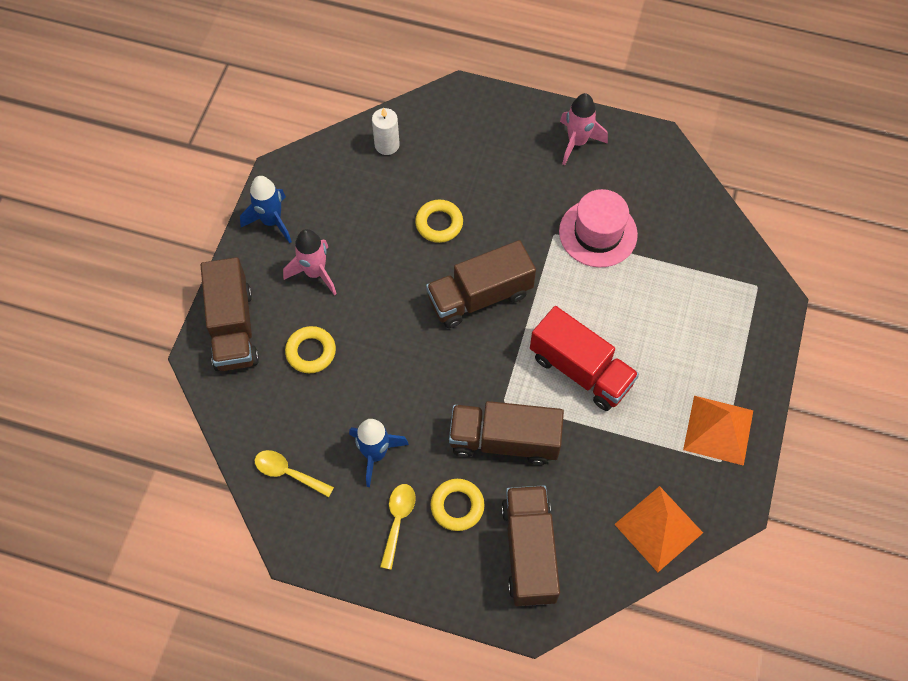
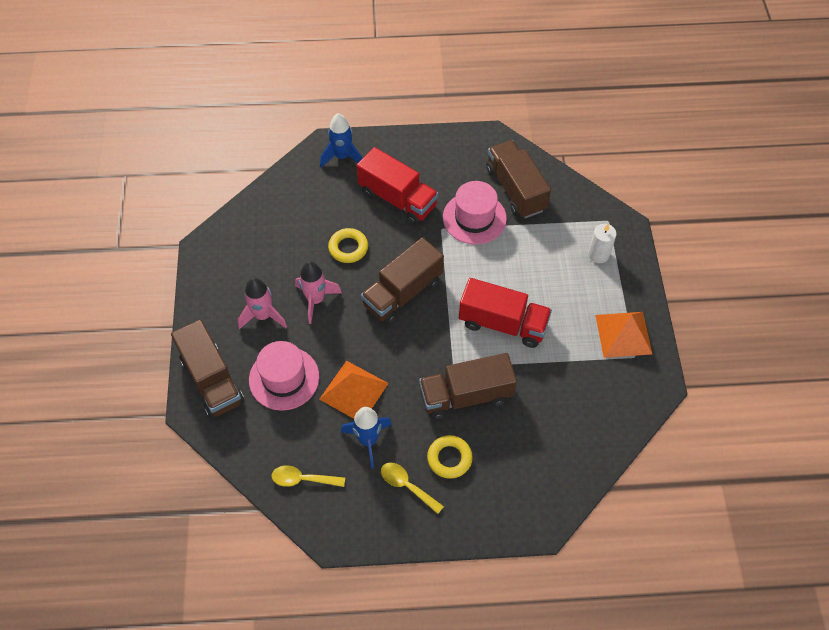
camera: 20 degrees left, 5 degrees down
(271, 221) = (211, 287): blue rocket -> blue rocket (342, 157)
(311, 352) = (284, 378): yellow ring -> pink hat
(387, 145) = (282, 200): white candle -> white candle (598, 254)
(398, 520) = (407, 486): yellow spoon -> yellow spoon turned 45 degrees counterclockwise
(517, 183) = (397, 199): none -> red truck
(529, 551) = (519, 473): brown truck -> brown truck (515, 189)
(577, 142) = (431, 156): pink rocket -> pink rocket (315, 300)
(658, 528) = (609, 422): orange pyramid -> orange pyramid (353, 391)

